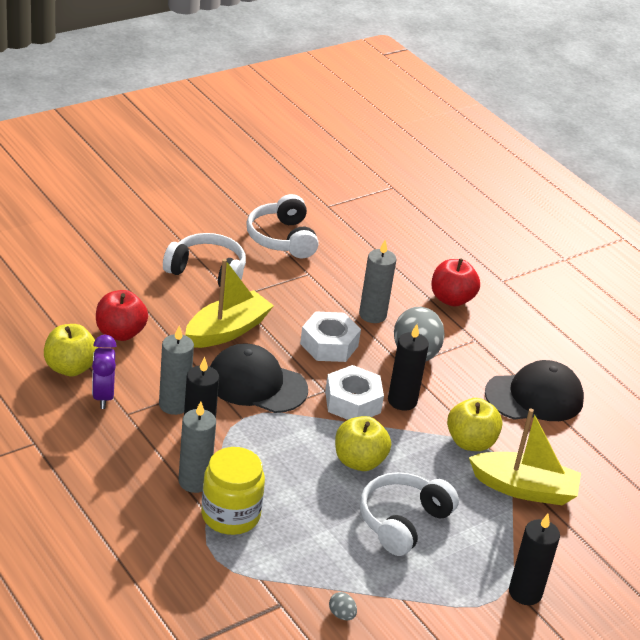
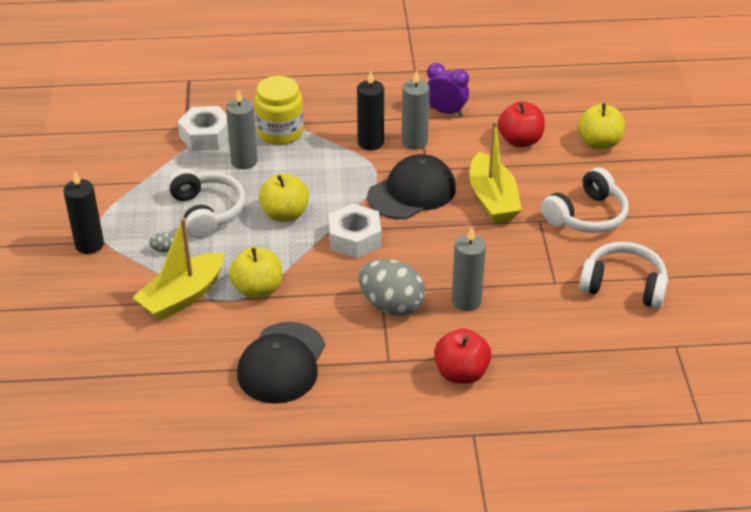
camera: 125 degrees right, 5 degrees up
(70, 368) = (489, 105): yellow apple -> yellow apple (599, 143)
(194, 481) = (325, 126): grey candle -> grey candle (244, 161)
(329, 344) = (438, 254): white nut -> white nut (206, 136)
(341, 614) = (153, 149): grey egg -> grey egg (164, 249)
(402, 401) = (336, 269): black candle -> none

